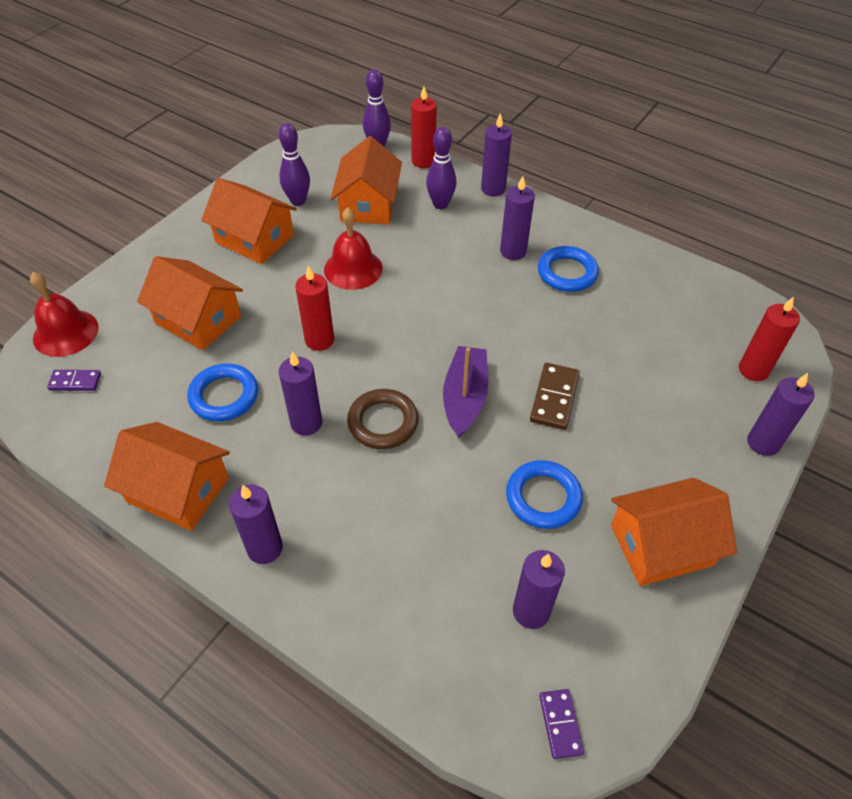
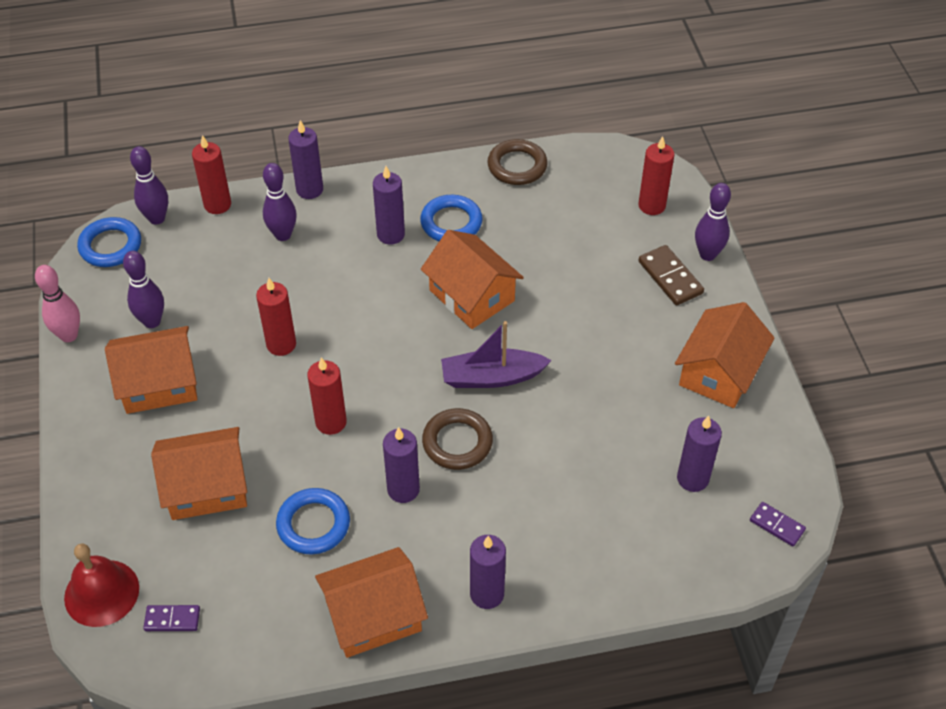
camera: 45 degrees left, 0 degrees up
(75, 382) = (172, 619): purple domino -> purple domino turned 45 degrees clockwise
(245, 177) = (69, 335): none -> pink bowling pin
(353, 269) = (281, 344): red bell -> red candle
(368, 204) = (220, 279): orange house -> orange house (472, 295)
(464, 397) = (492, 377): purple boat -> purple boat turned 60 degrees counterclockwise
(543, 497) = (621, 402): blue ring -> blue ring (110, 246)
(554, 398) = (551, 328): brown domino -> brown domino (670, 277)
(667, 268) = (517, 166): none -> brown ring
(763, 443) = (707, 254): purple candle -> purple bowling pin

